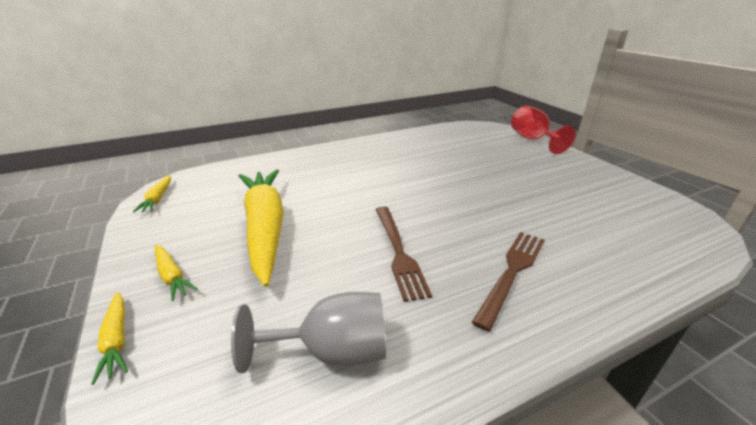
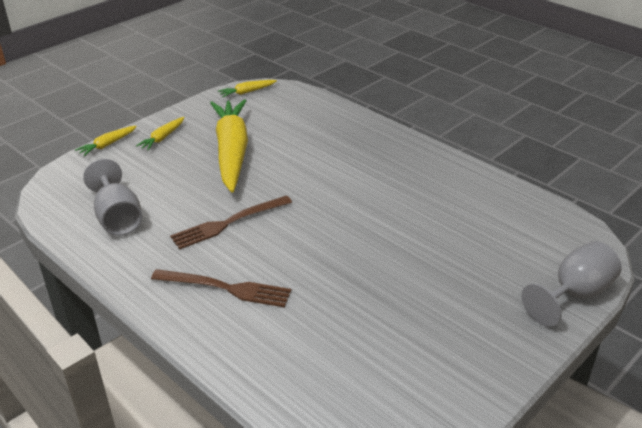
camera: 70 degrees right, 5 degrees up
(265, 228) = (232, 152): yellow carrot -> yellow carrot turned 60 degrees counterclockwise
(533, 140) = (574, 294): red goblet -> grey goblet

